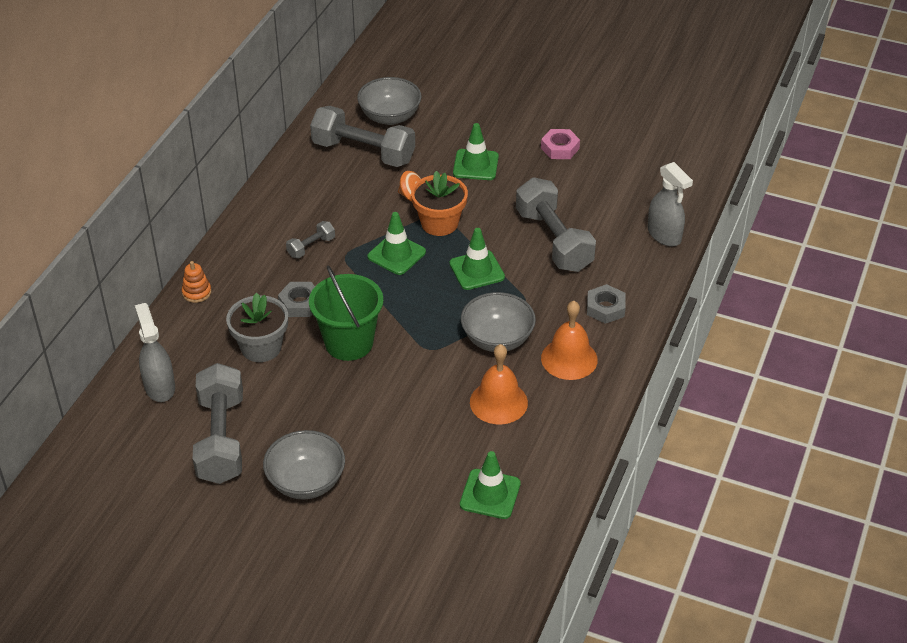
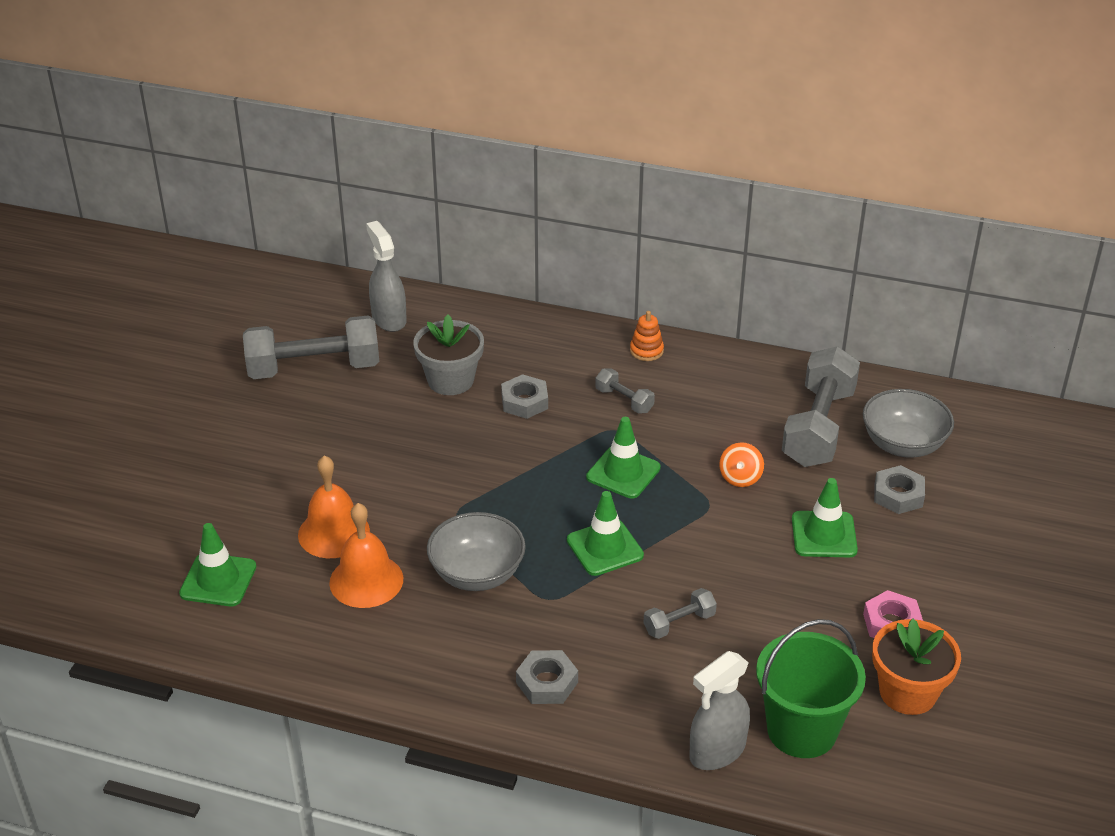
camera: 85 degrees right, 5 degrees down
(159, 387) = (389, 319): grey spray bottle -> grey spray bottle turned 90 degrees counterclockwise
(196, 292) = (533, 325): orange stacking toy -> orange stacking toy (646, 351)
(306, 482) = (249, 434): grey bowl -> none
(349, 343) = (462, 446): green bucket -> green bucket (802, 730)
(439, 223) = (692, 507): orange flower pot -> orange flower pot (908, 692)
(441, 127) = (898, 495): none -> grey nut
(554, 240) = (679, 623): grey dumbbell -> grey dumbbell, size x0.46
(569, 359) = (445, 646): orange bell -> orange bell (333, 532)

